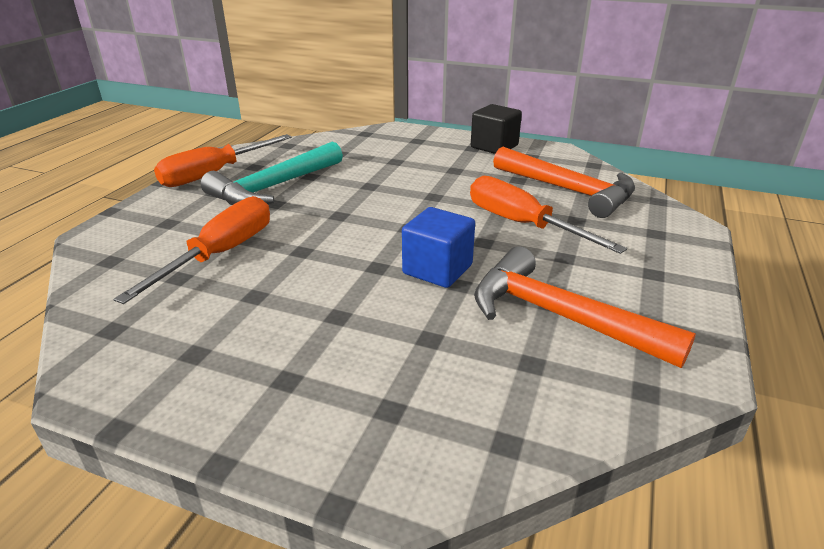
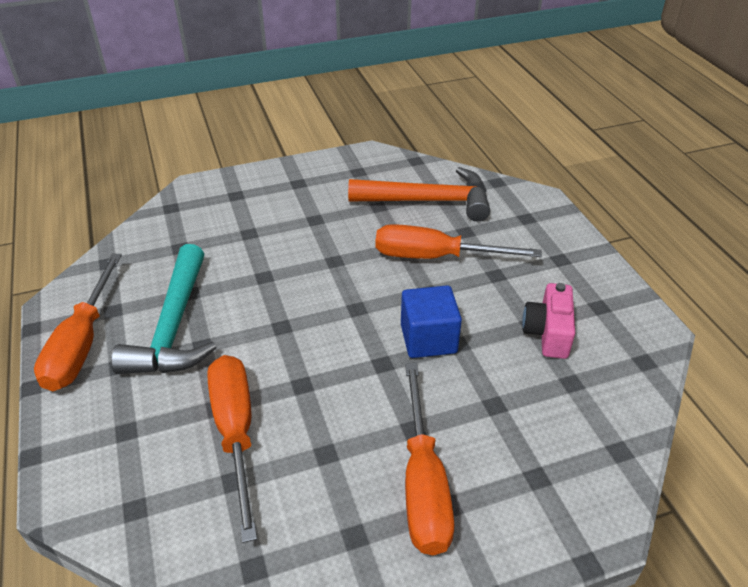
camera: 40 degrees left, 10 degrees up
(291, 353) = (423, 483): none -> orange screwdriver
(494, 146) = (315, 173): black cube -> none
(559, 316) = (548, 333): orange hammer -> pink camera

